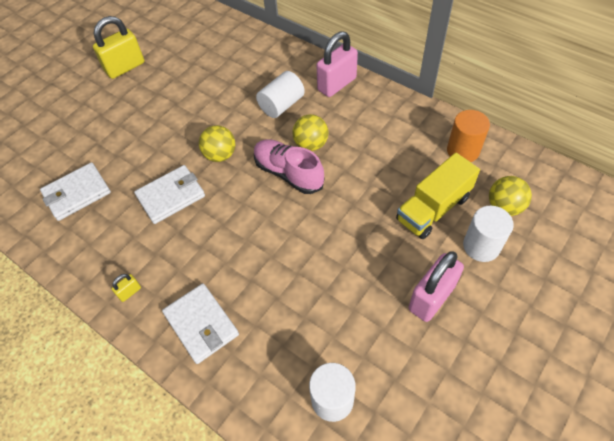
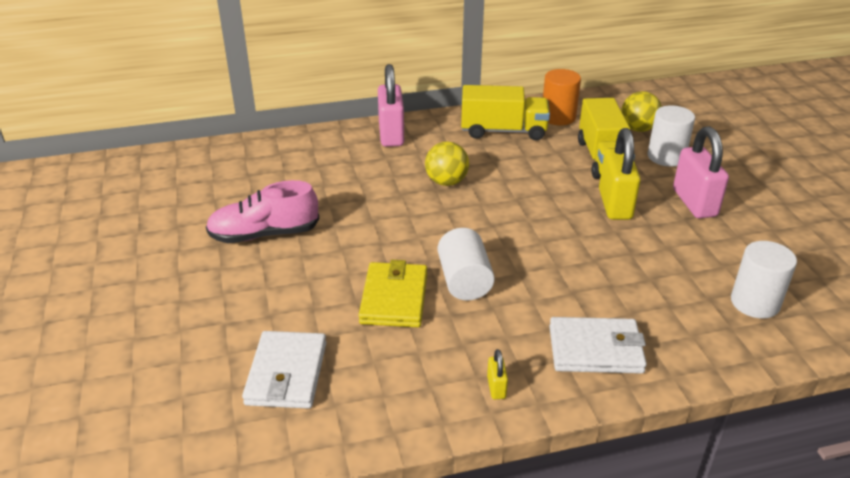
camera: 55 degrees left, 20 degrees down
(125, 67) = (133, 249): yellow padlock -> yellow padlock (615, 204)
(171, 196) = (394, 298): white wallet -> yellow wallet
(220, 155) = (382, 240): yellow ball -> none
(281, 105) = (370, 174): white cylinder -> white cylinder (464, 281)
(288, 173) = (465, 210): pink shoe -> pink shoe (264, 234)
(406, 133) = (503, 131): none -> yellow truck

